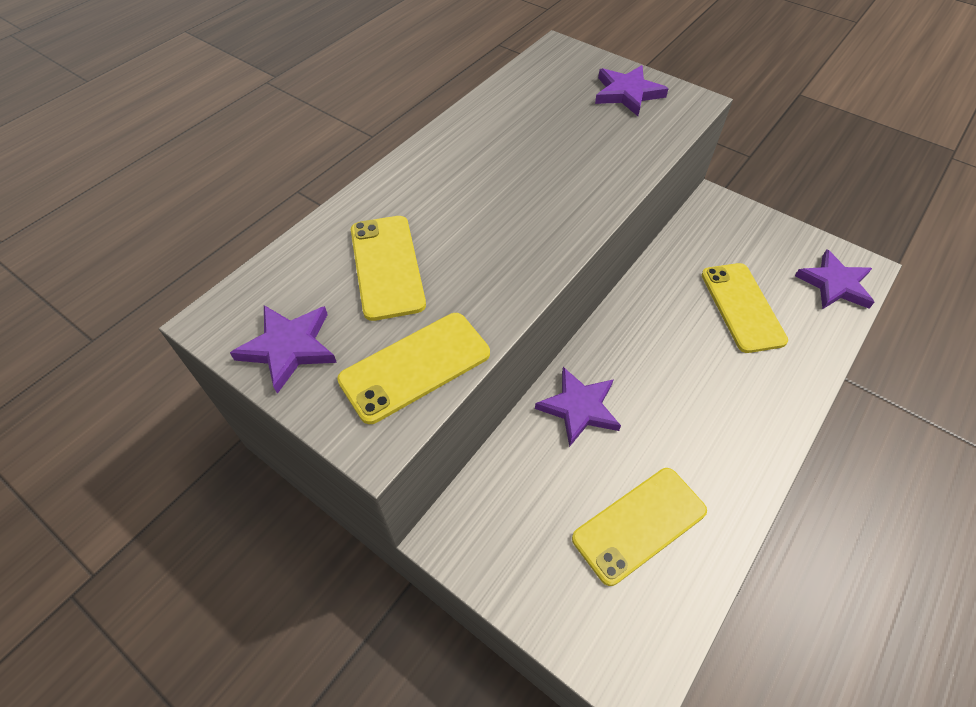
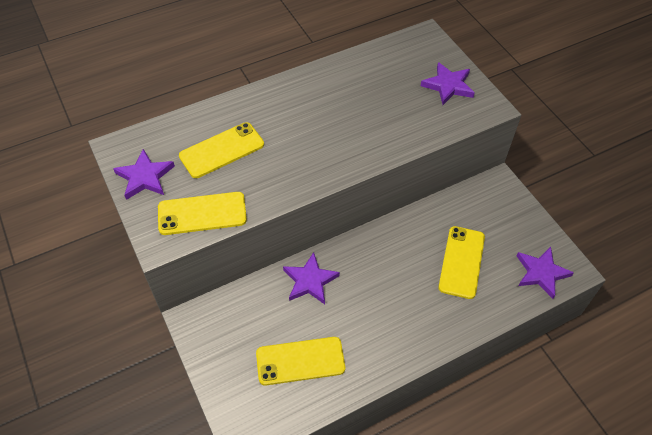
camera: 25 degrees right, 0 degrees up
(387, 266) = (222, 150): yellow phone -> yellow phone turned 45 degrees clockwise

